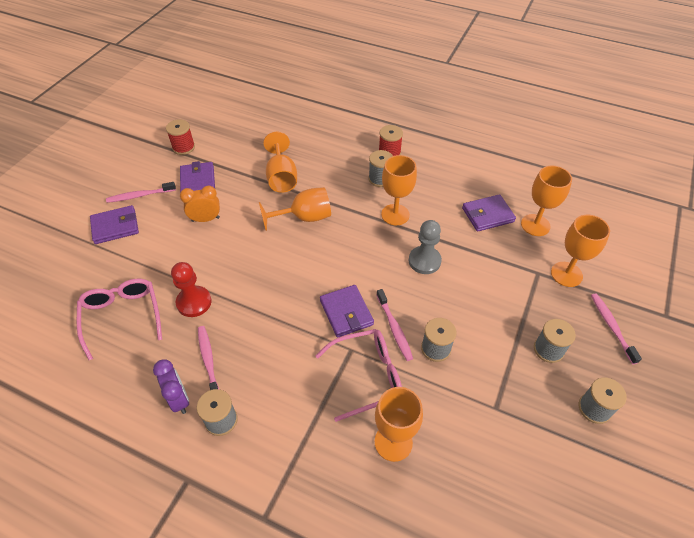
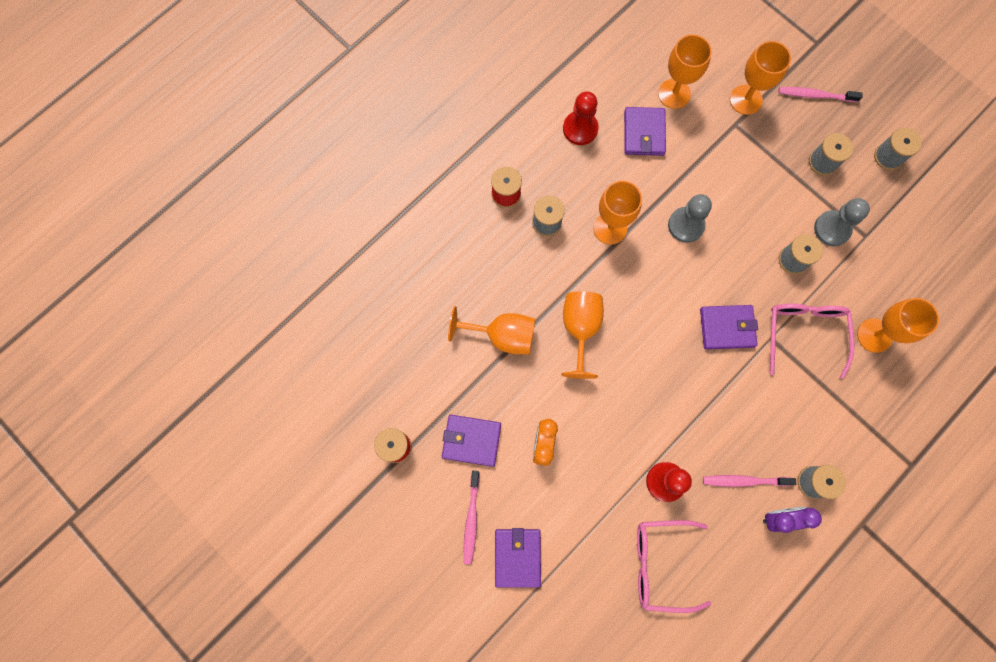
camera: 70 degrees left, 25 degrees up
(394, 328) = (759, 288): pink toothbrush -> none
(465, 178) = (580, 129): none -> red pawn
(485, 374) = (832, 229): none -> grey pawn

